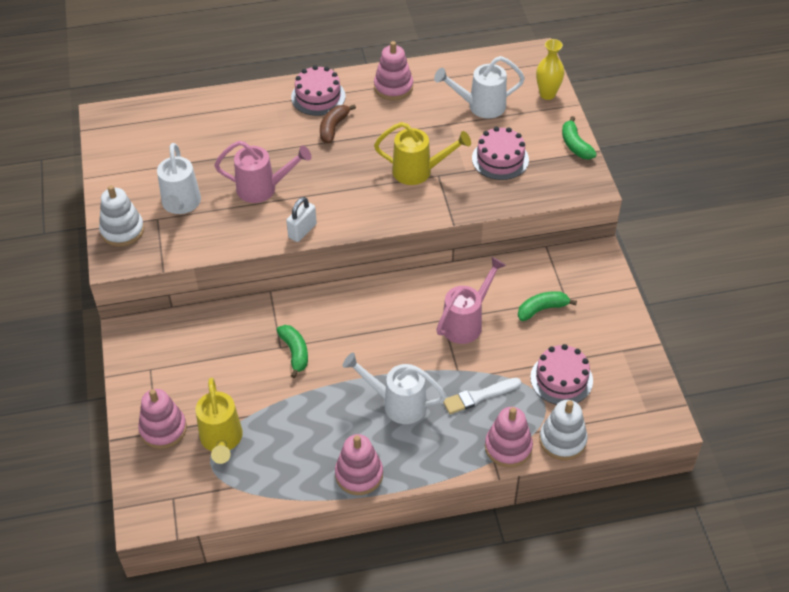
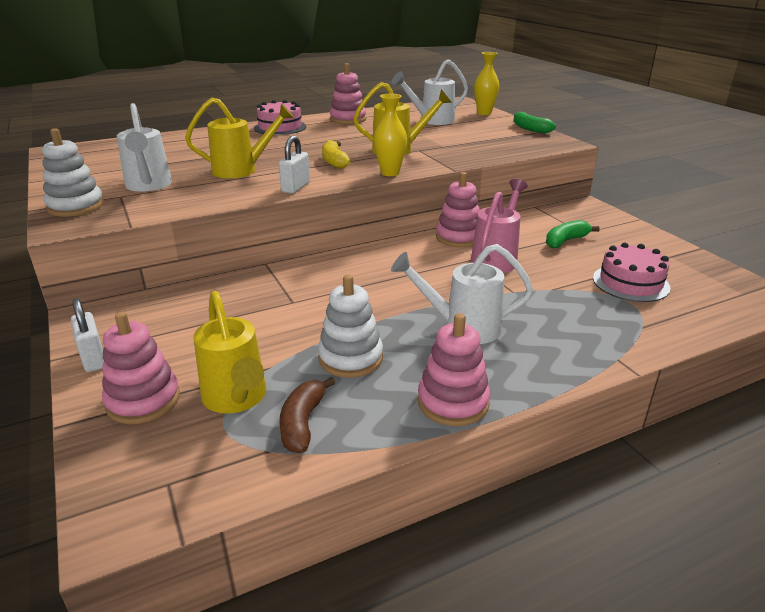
camera: 15 degrees left, 20 degrees down
(133, 381) = (93, 358): none -> white padlock
(263, 188) = (242, 170): pink watering can -> yellow watering can
(295, 352) = (312, 304): green banana -> none
(333, 128) = (302, 138): brown banana -> brown banana (303, 423)
(350, 186) = (334, 161): none -> yellow banana
(392, 219) = (390, 173): none -> yellow vase
(479, 396) = (553, 308): white brush -> none
(500, 159) = (470, 139): pink cake -> none
(508, 447) = (624, 344): pink stacking toy -> pink stacking toy (458, 237)
(562, 440) = (680, 328): white stacking toy -> white stacking toy (350, 358)

